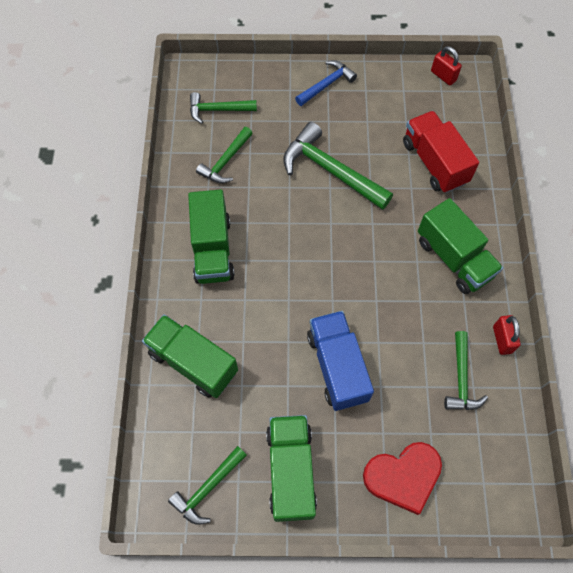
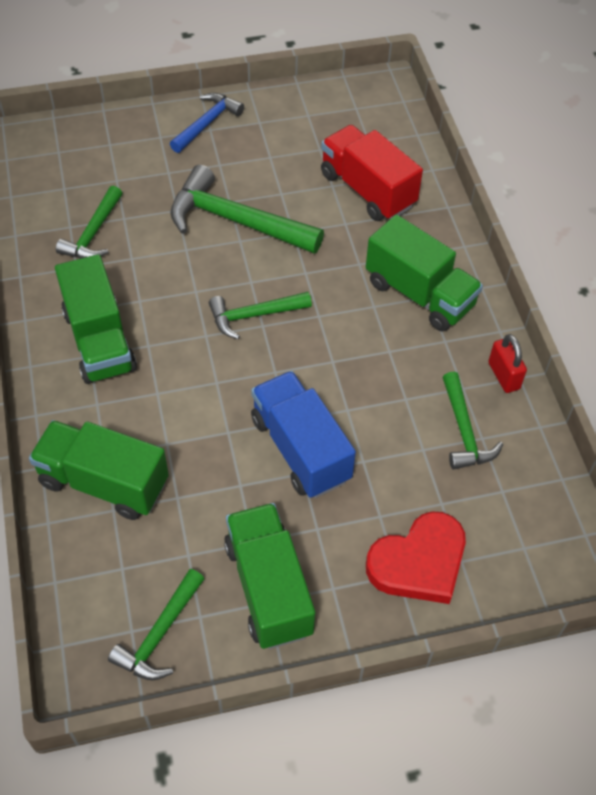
camera: 15 degrees left, 10 degrees down
(218, 110) = (68, 175): green hammer -> green hammer (254, 316)
(443, 76) = (354, 91): red padlock -> none

